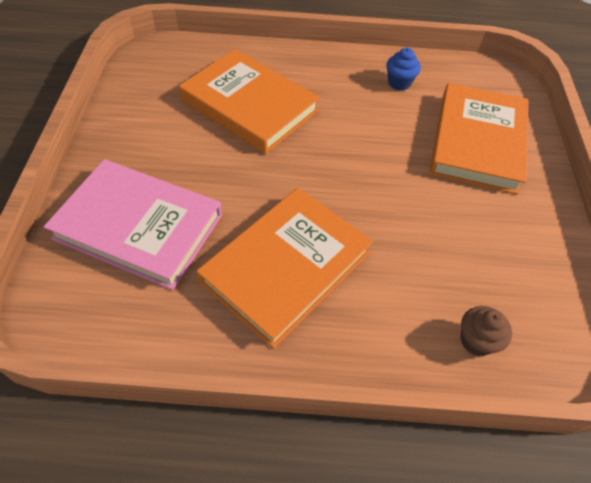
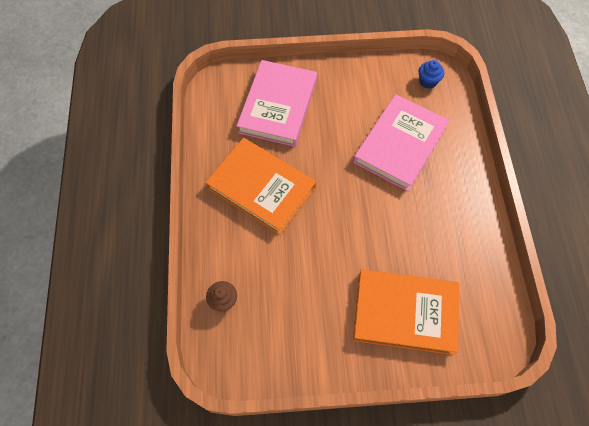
camera: 85 degrees right, 10 degrees up
(249, 105) = (400, 145): orange book -> pink book
(399, 83) = (461, 250): blue cupcake -> blue cupcake (428, 81)

